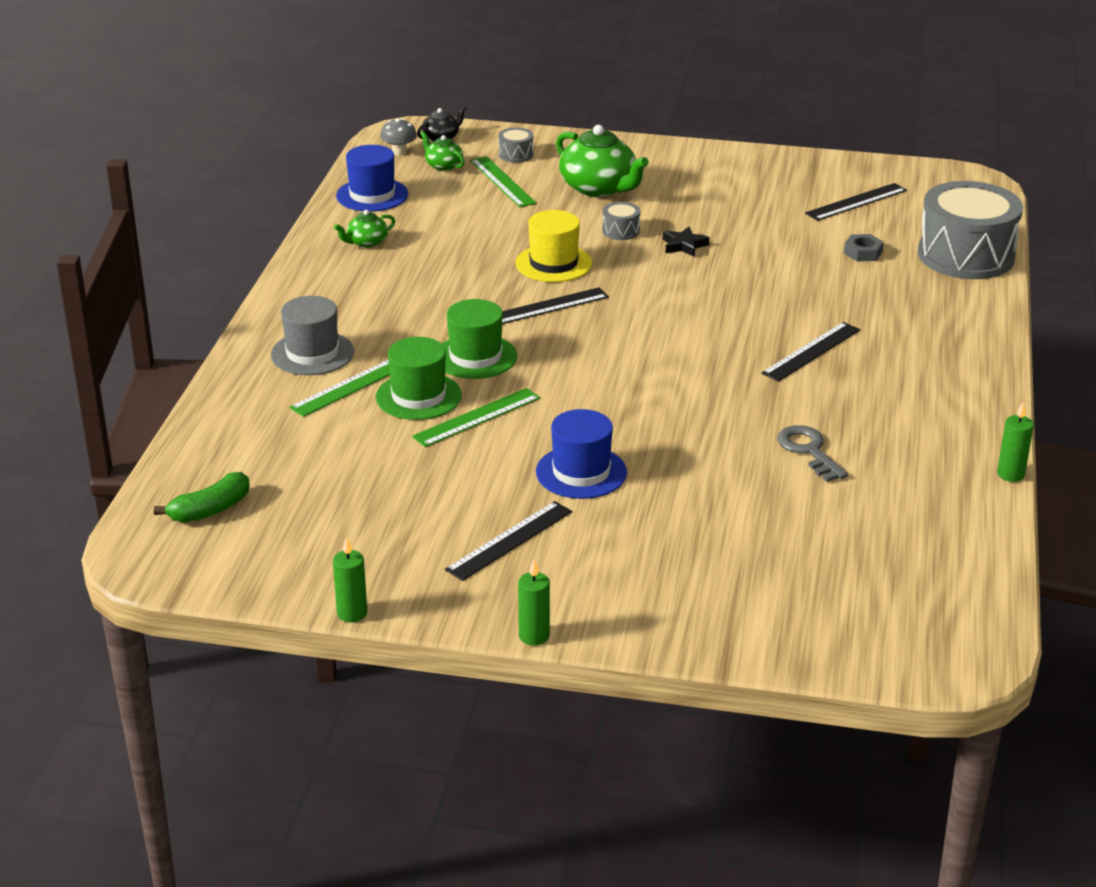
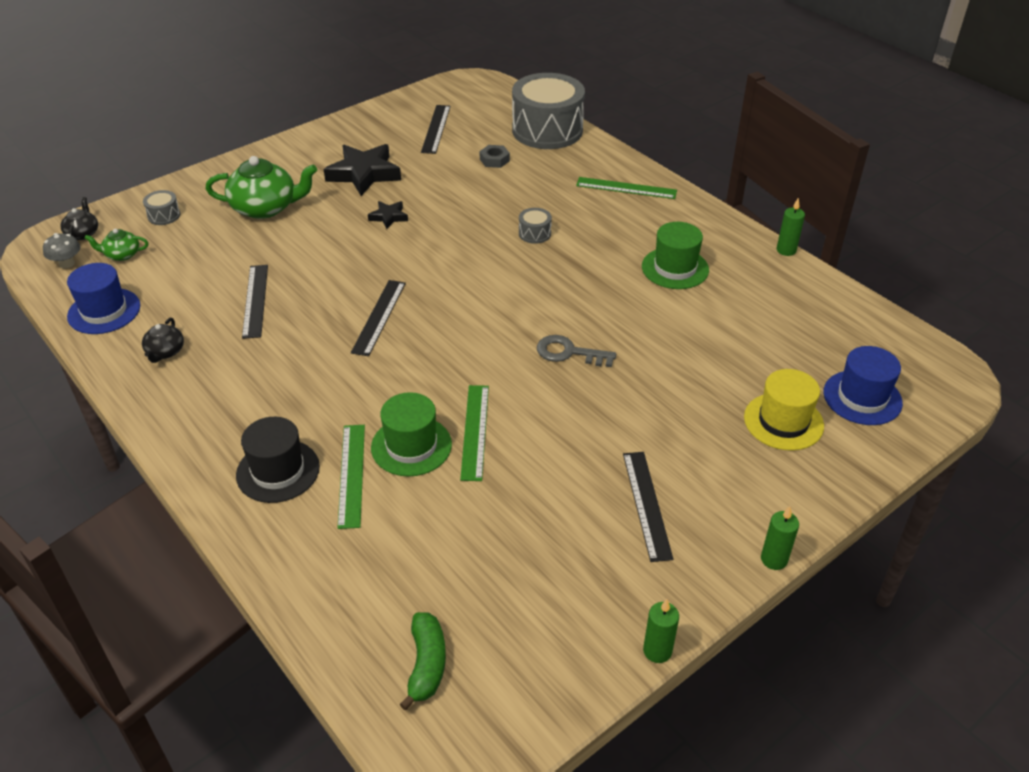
camera: 50 degrees left, 10 degrees up
(312, 353) = (278, 471): grey hat -> black hat
(366, 242) = (165, 352): green teapot -> black teapot
(475, 357) = (397, 387): green hat -> green hat (675, 268)
(502, 181) = (189, 242): green ruler -> green ruler (626, 188)
(553, 263) = (329, 281): yellow hat -> yellow hat (783, 421)
(581, 472) = (600, 420): blue hat -> blue hat (862, 397)
(621, 231) = (332, 230): grey drum -> grey drum (534, 233)
(723, 204) = (364, 174): none -> black star
(808, 451) = (683, 308): grey key -> grey key (569, 353)
(811, 351) = (576, 242): black ruler -> black ruler (255, 300)

